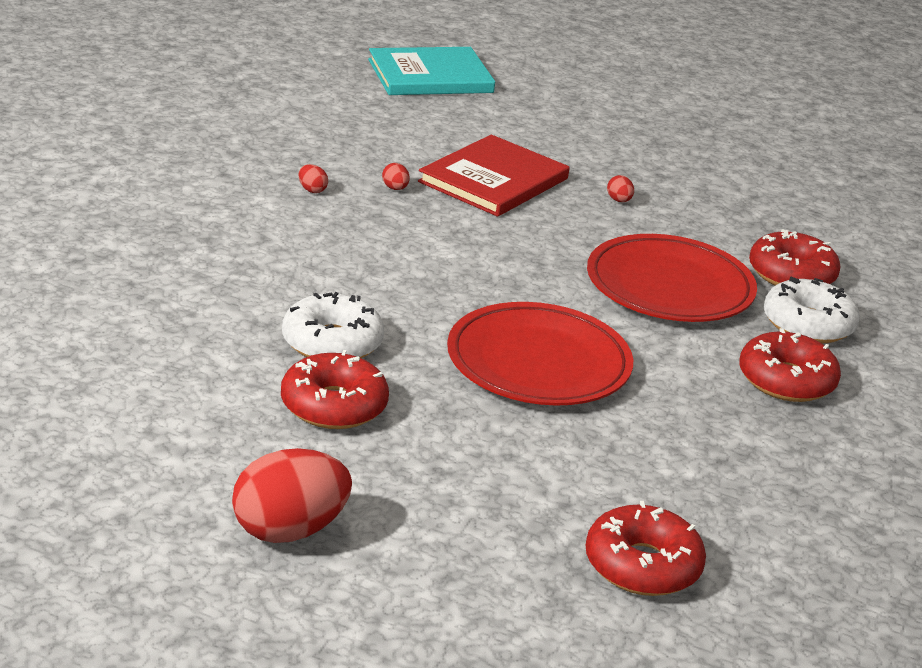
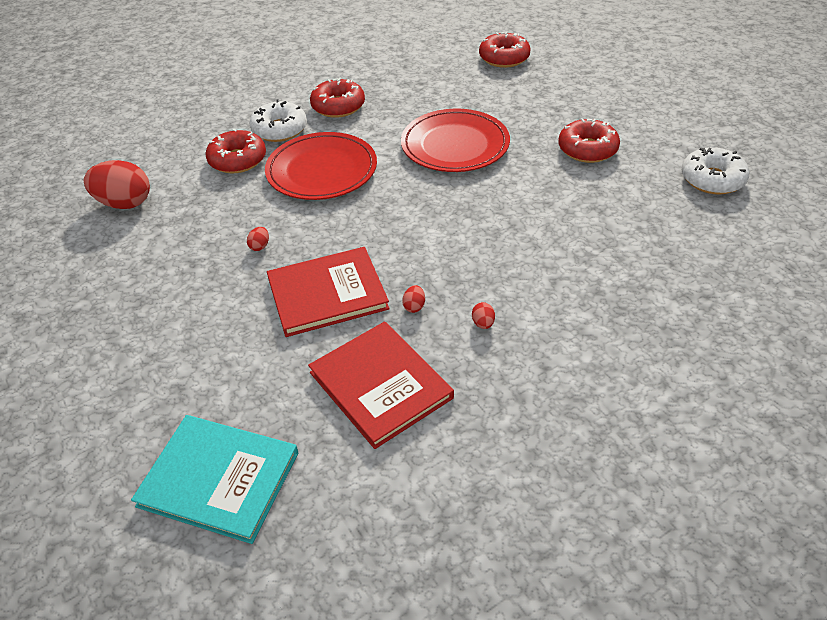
camera: 140 degrees left, 15 degrees up
(289, 530) = (645, 101): red egg -> red egg (125, 203)
(332, 343) = (563, 185): white donut -> white donut (712, 179)
(366, 136) = (380, 385): none -> red book

